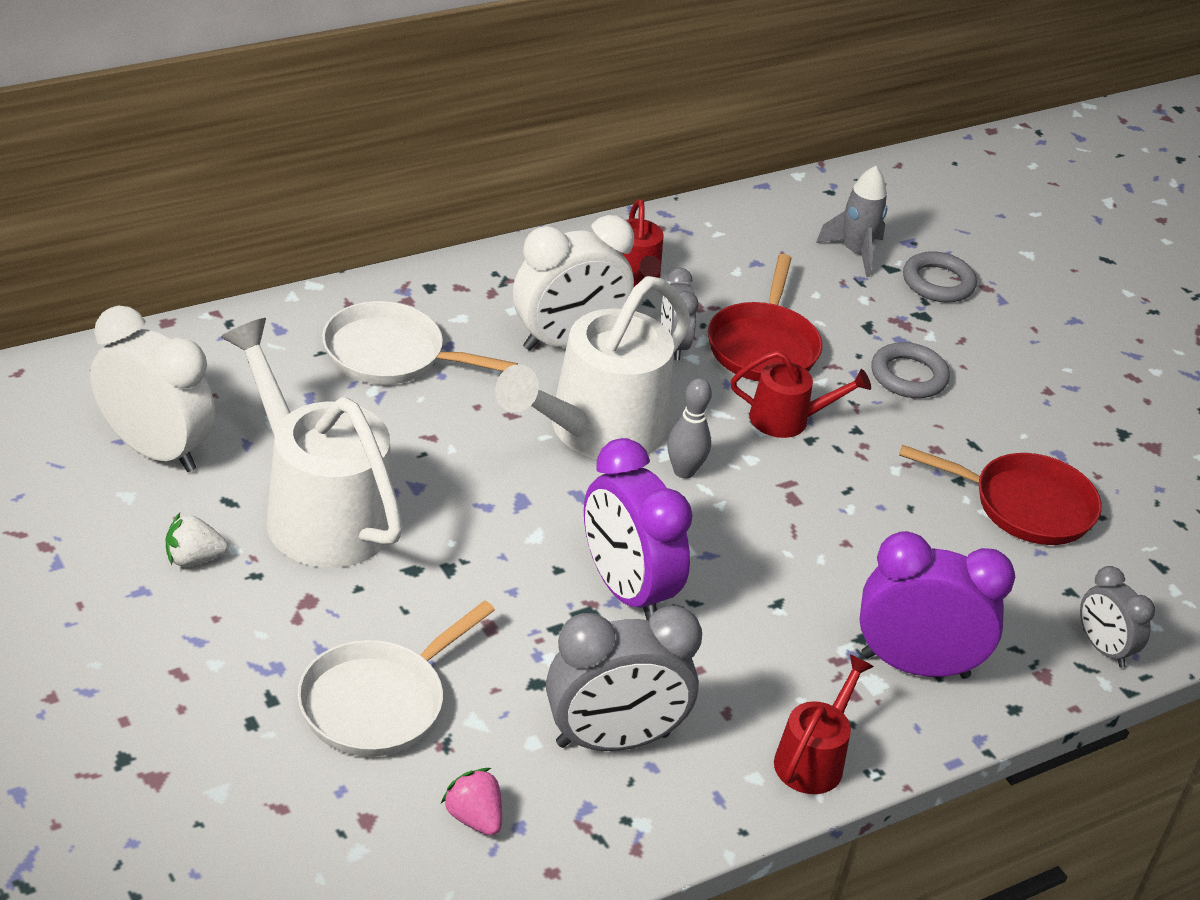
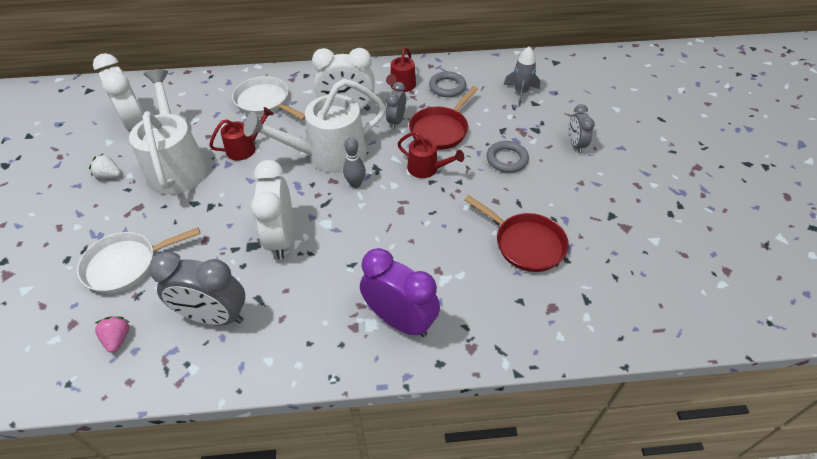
camera: 30 degrees right, 10 degrees up
(626, 590) = (282, 238): purple clock -> white clock
(813, 758) = (306, 359): red watering can -> red watering can (245, 148)
(938, 282) = (555, 115): grey ring -> grey ring (447, 87)
(1103, 648) = (517, 341): grey clock -> grey clock (575, 145)

